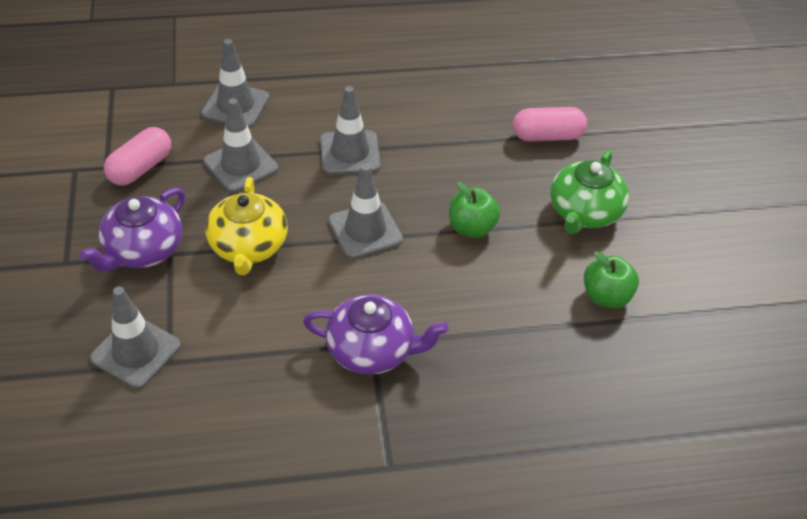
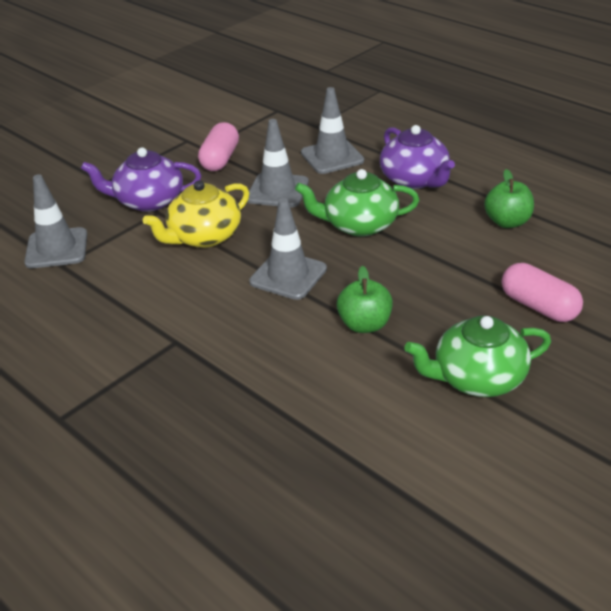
camera: 55 degrees right, 10 degrees down
(140, 168) = (220, 159): pink capsule -> pink capsule turned 75 degrees counterclockwise
(350, 153) = (359, 225): grey traffic cone -> green teapot
(372, 350) = (168, 346): purple teapot -> purple teapot (415, 179)
(606, 297) = (390, 448): green apple -> green apple (507, 222)

